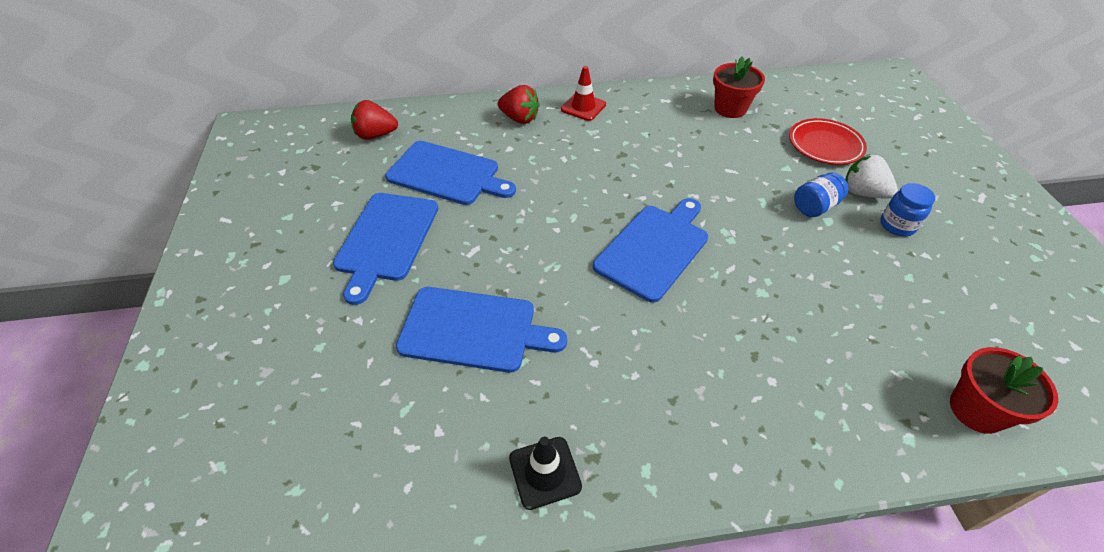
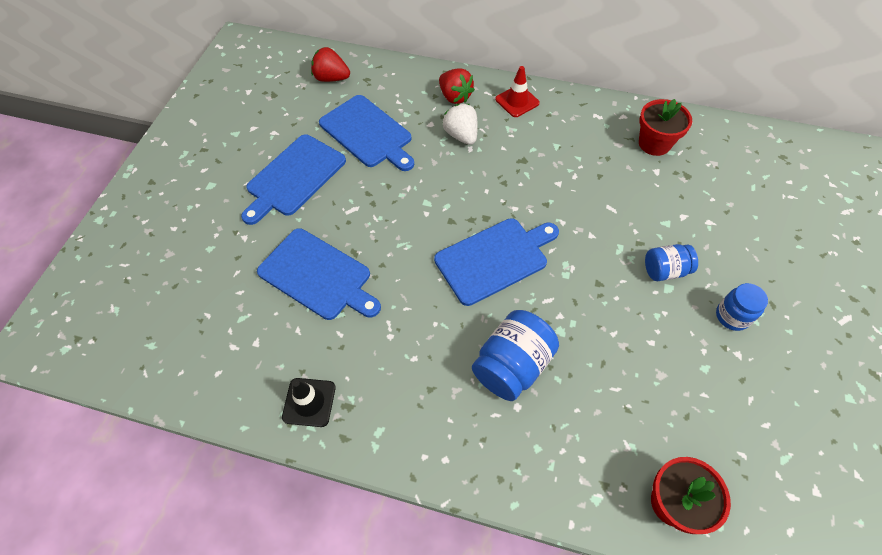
camera: 25 degrees right, 10 degrees up
(739, 342) = (512, 365): none -> blue jar
(825, 145) = (722, 212): red plate -> none
(862, 192) = (723, 272): white strawberry -> white strawberry (461, 135)

